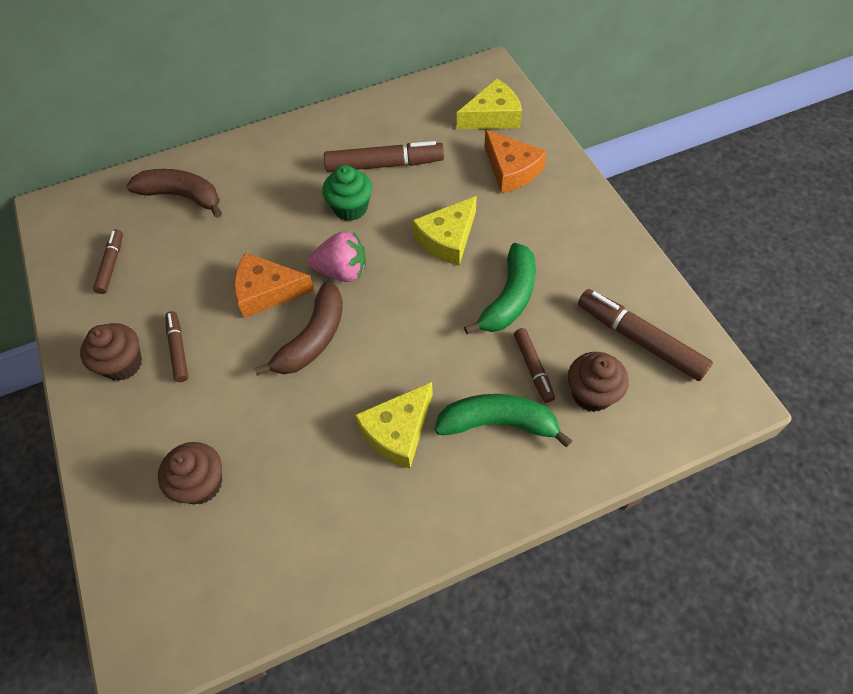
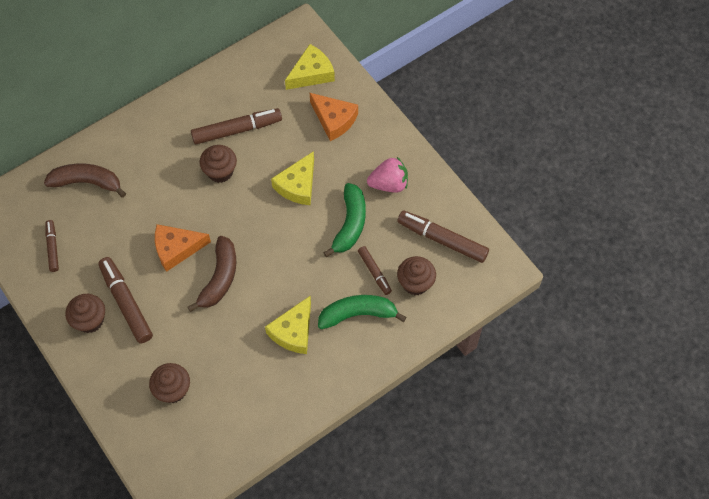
camera: 15 degrees left, 5 degrees up
(178, 349) = (126, 303): brown marker -> brown marker, size x1.74
(342, 271) = (227, 224): pink strawberry -> pink strawberry (389, 184)
(350, 208) = (220, 171): green cupcake -> brown cupcake

